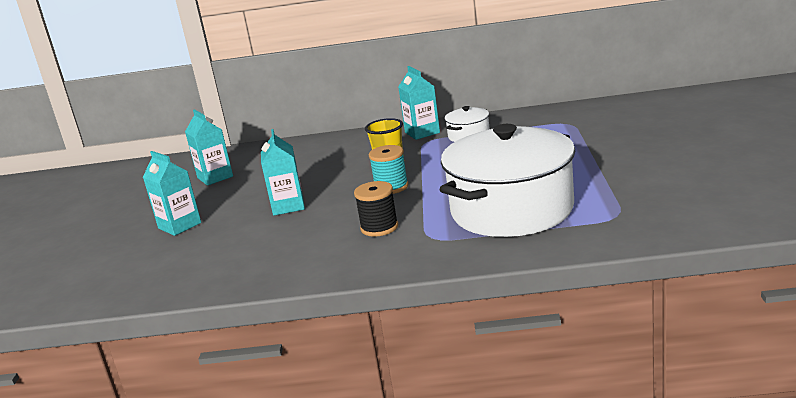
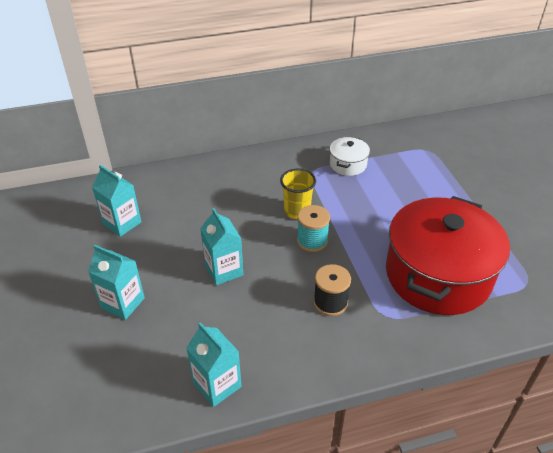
camera: 20 degrees left, 20 degrees up
(422, 132) = (302, 158): turquoise carton -> turquoise carton (217, 385)
(512, 210) = (438, 275): white pot -> red pot

